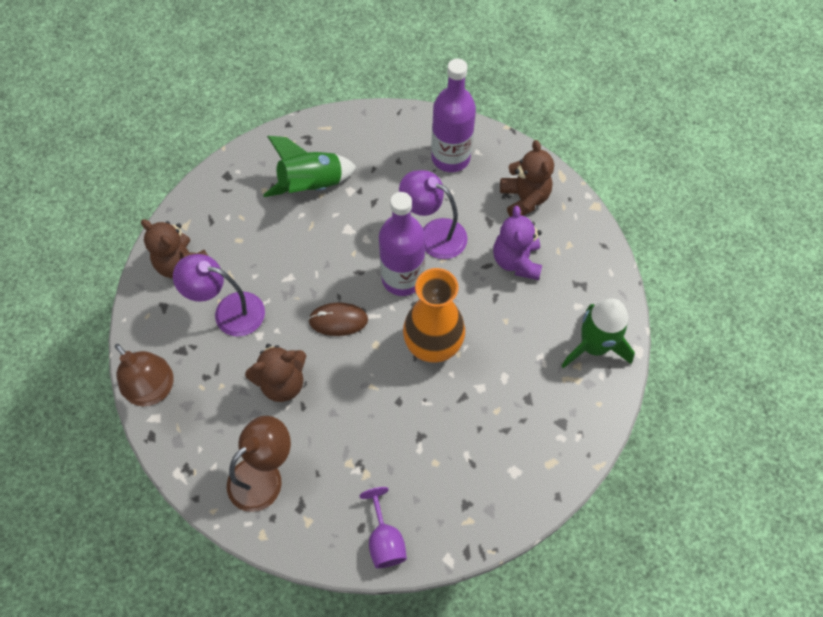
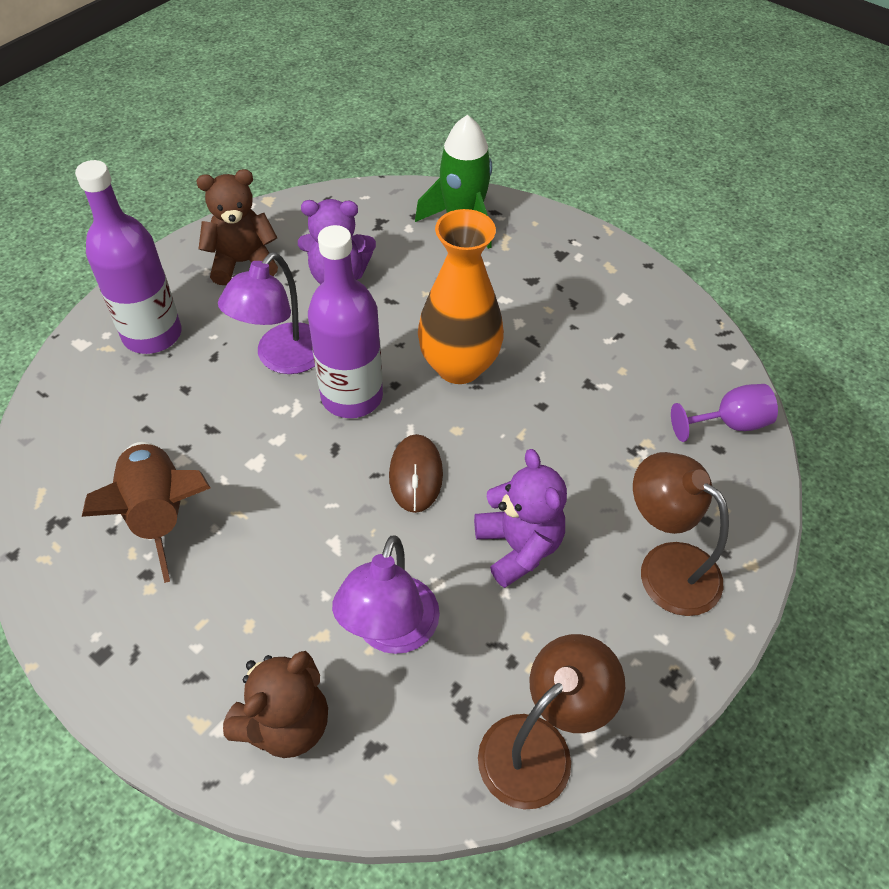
camera: 90 degrees left, 10 degrees down
(282, 382) = (518, 547): brown teddy bear -> purple teddy bear
(312, 186) = (160, 514): green rocket -> brown rocket

